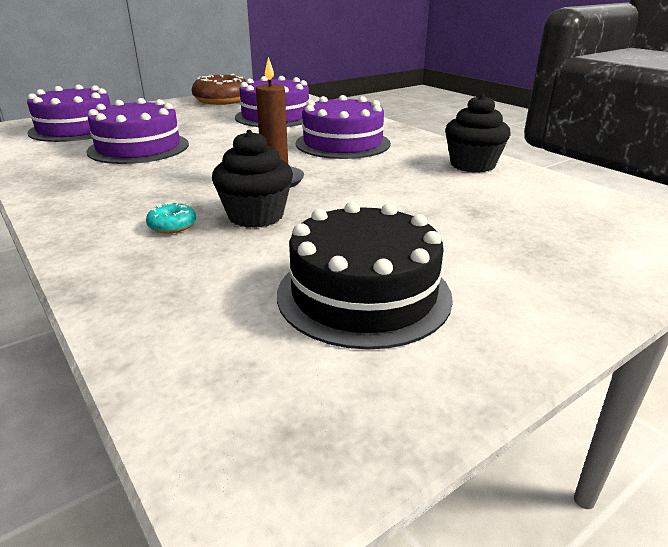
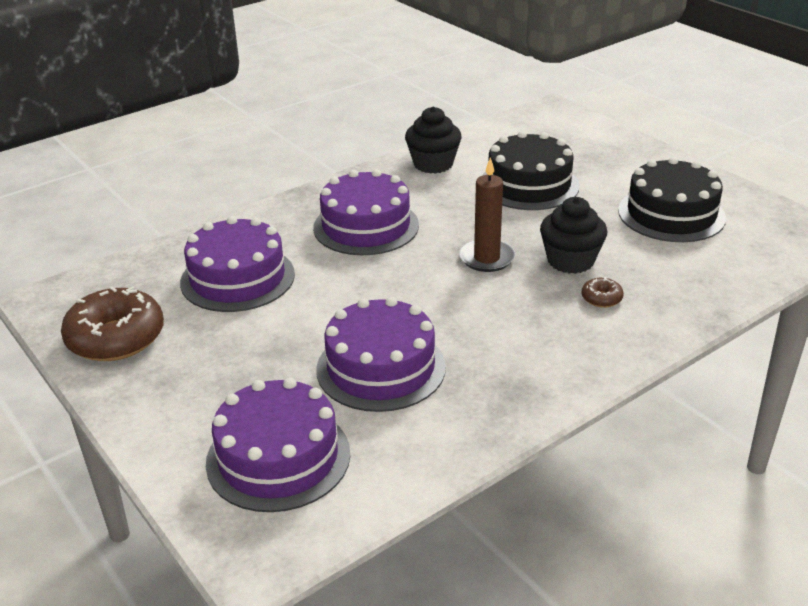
camera: 90 degrees left, 5 degrees up
(172, 226) = (601, 298): turquoise donut -> brown donut
(437, 205) = (529, 185): none -> black cake

